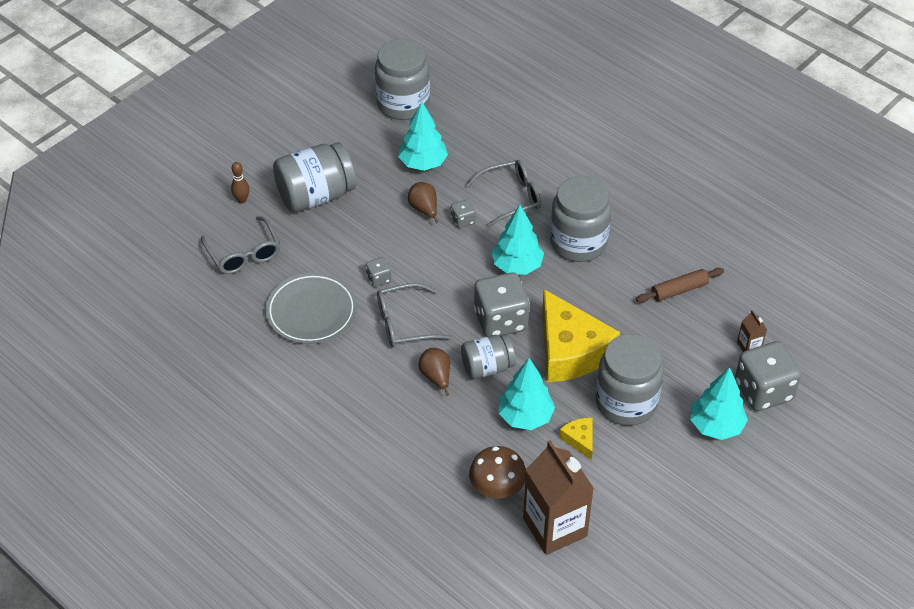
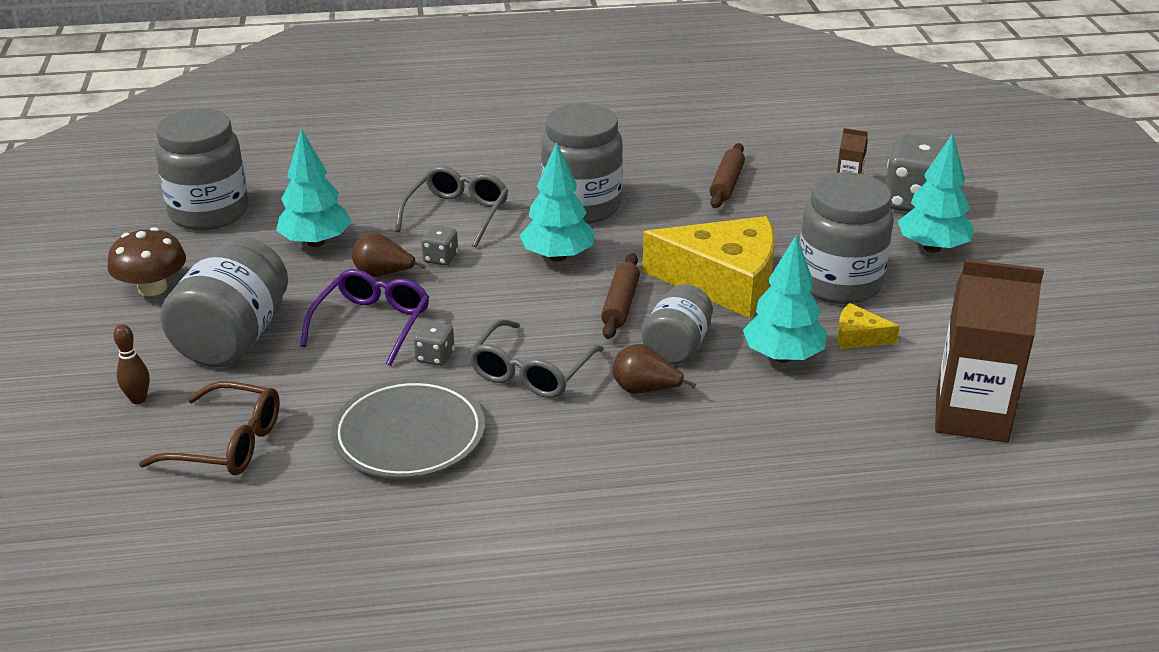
camera: 50 degrees left, 15 degrees down
(244, 254) = (228, 444): grey glasses -> brown glasses
(380, 236) = (372, 323): none -> purple glasses
(497, 486) = (866, 427): brown mushroom -> brown mushroom (152, 288)
(500, 320) = (620, 304): grey dice -> brown rolling pin

